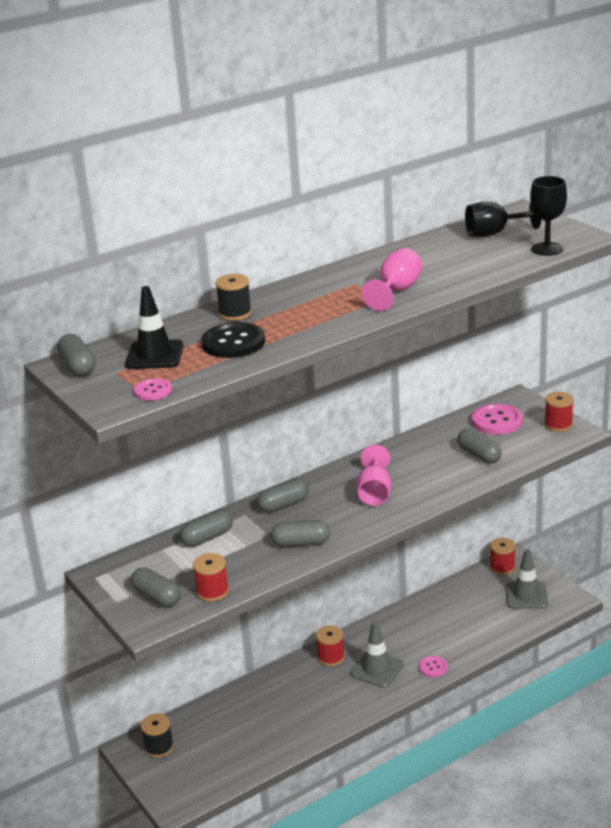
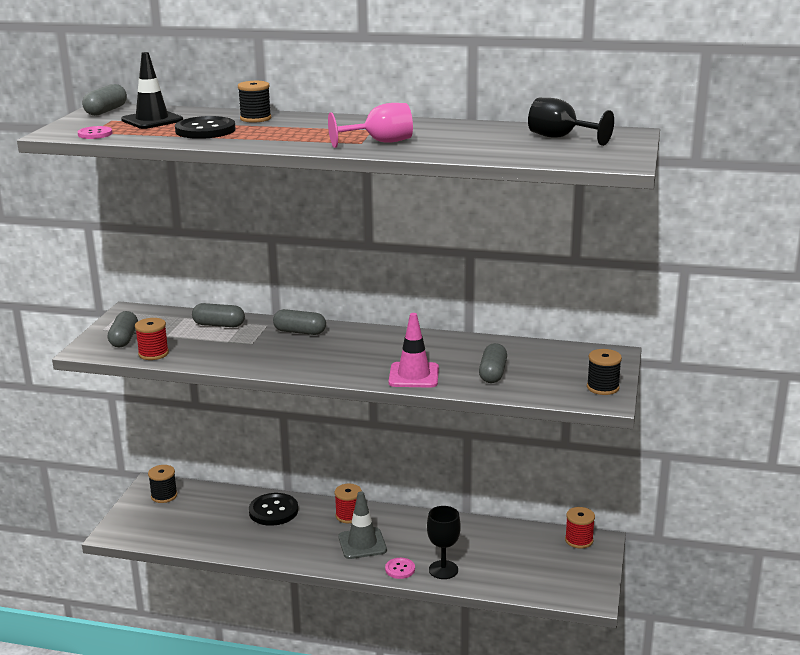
camera: 45 degrees right, 5 degrees down
(270, 694) = (273, 511): none -> black button
(301, 543) = (257, 358): grey capsule -> none
(375, 493) = (368, 356): pink goblet -> none
(435, 487) = (414, 375): none -> pink traffic cone
(496, 421) = (559, 360): pink button -> none
(526, 595) = (560, 571): grey traffic cone -> none
(547, 249) = (567, 159): black goblet -> black goblet (443, 570)
(558, 425) = (602, 387): red spool -> black spool

